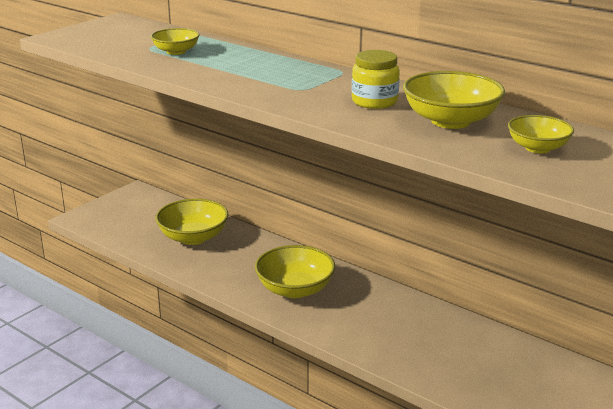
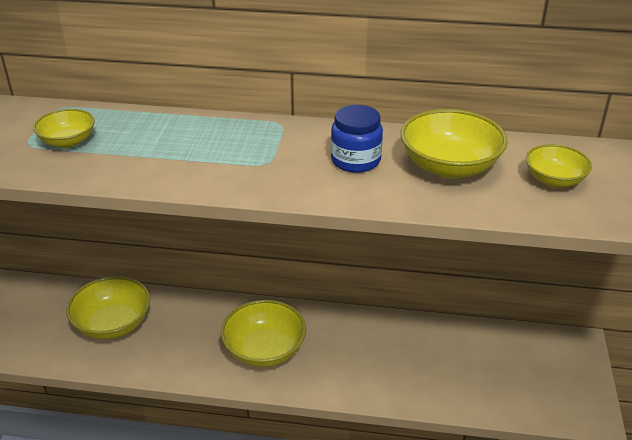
camera: 30 degrees left, 10 degrees up
(374, 102) = (355, 160): yellow jar -> blue jar

